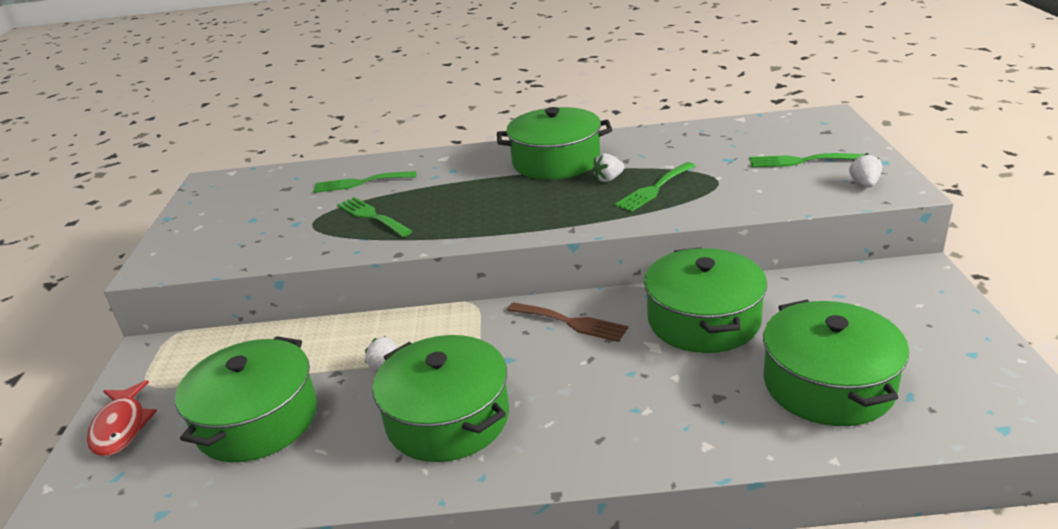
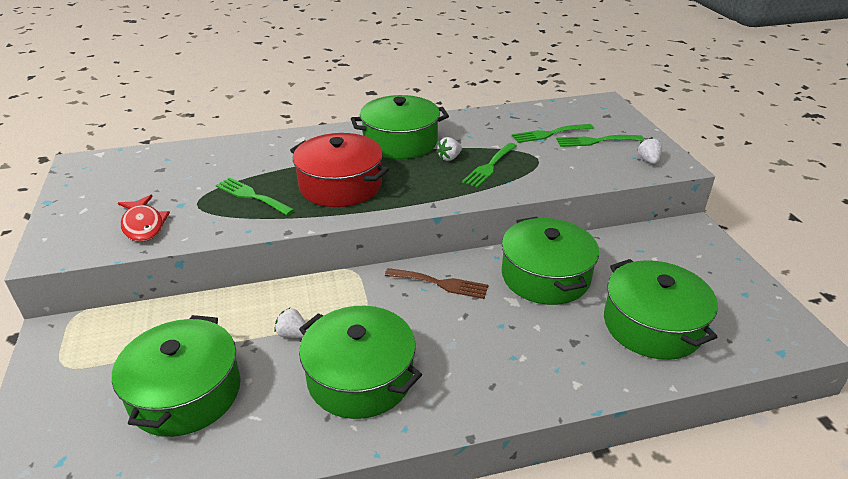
camera: 15 degrees left, 5 degrees up
(121, 427) = (49, 411): red fish -> red fish (143, 225)
(360, 183) = (230, 163): green fork -> green fork (549, 134)
(472, 207) = (340, 185): none -> red pot

